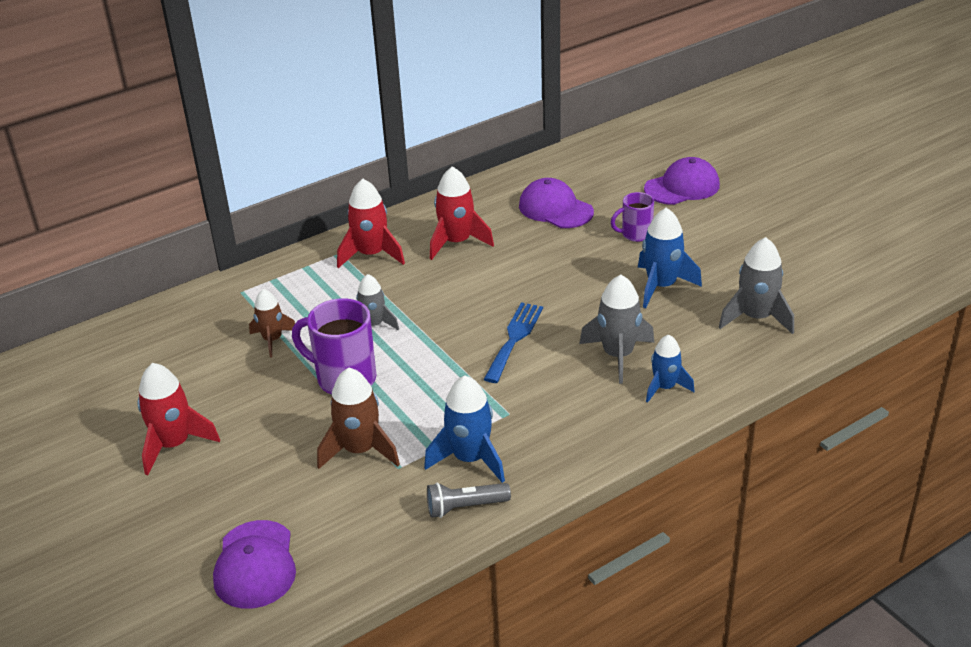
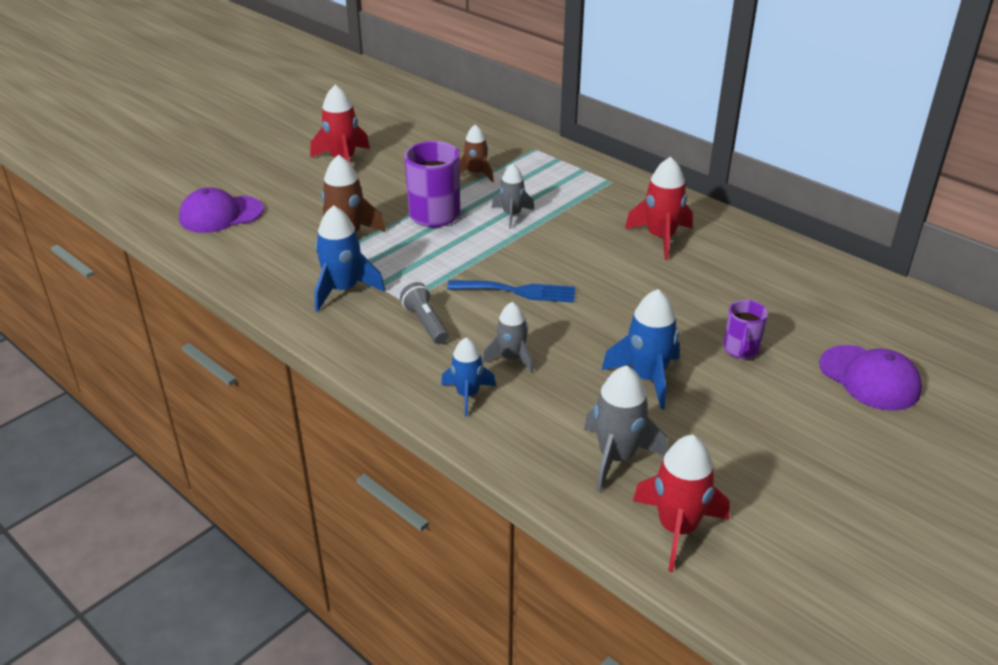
camera: 75 degrees right, 0 degrees up
(371, 254) = (617, 197): red rocket -> red rocket (677, 528)
(465, 507) = (283, 295): grey flashlight -> grey flashlight (425, 323)
(555, 209) = (758, 289): purple cap -> none
(618, 355) = (511, 358): grey rocket -> grey rocket, size x0.66
(635, 234) = (741, 350): purple mug -> purple mug turned 135 degrees counterclockwise

